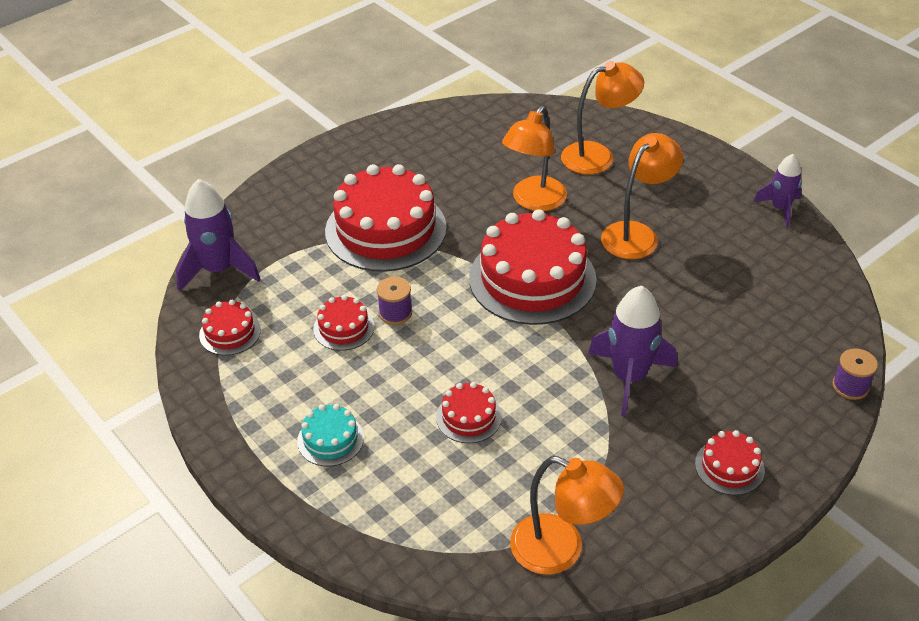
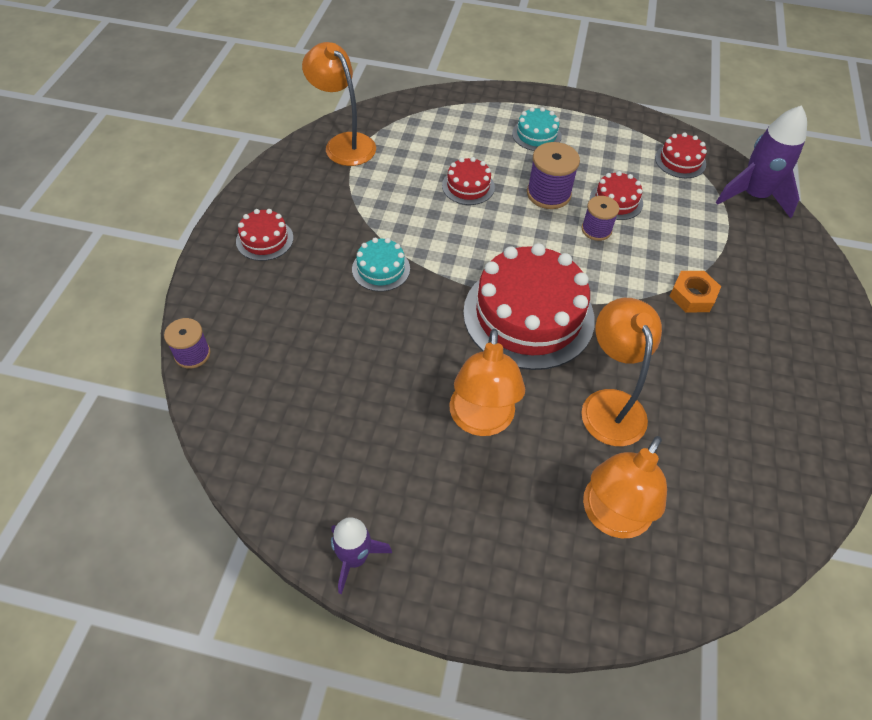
camera: 140 degrees right, 10 degrees up
(385, 229) = (692, 296): red cake -> orange nut
(398, 367) = (548, 194): none -> purple spool
(561, 550) = (344, 143): orange lamp -> orange lamp turned 60 degrees clockwise
(629, 377) = (381, 269): purple rocket -> turquoise cake

